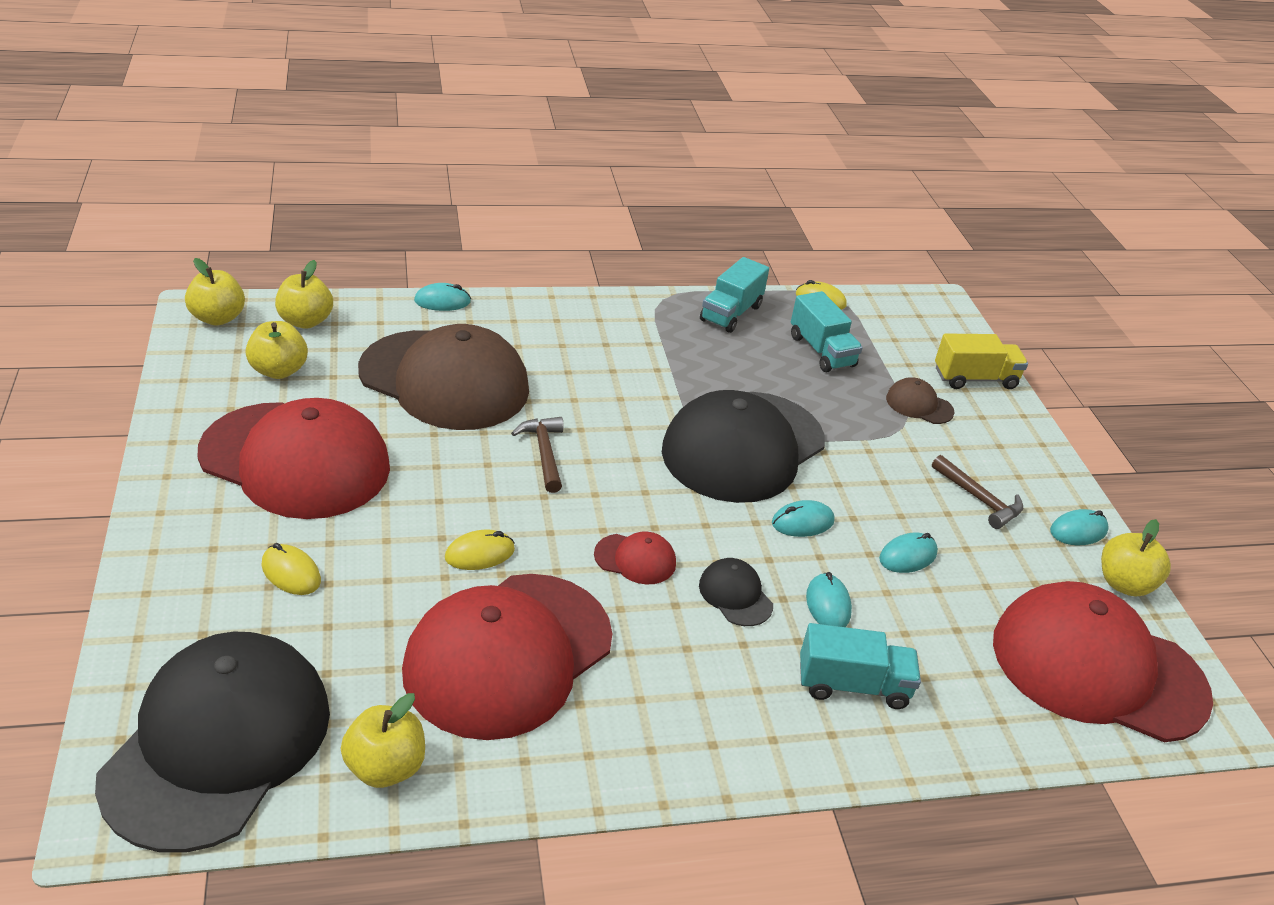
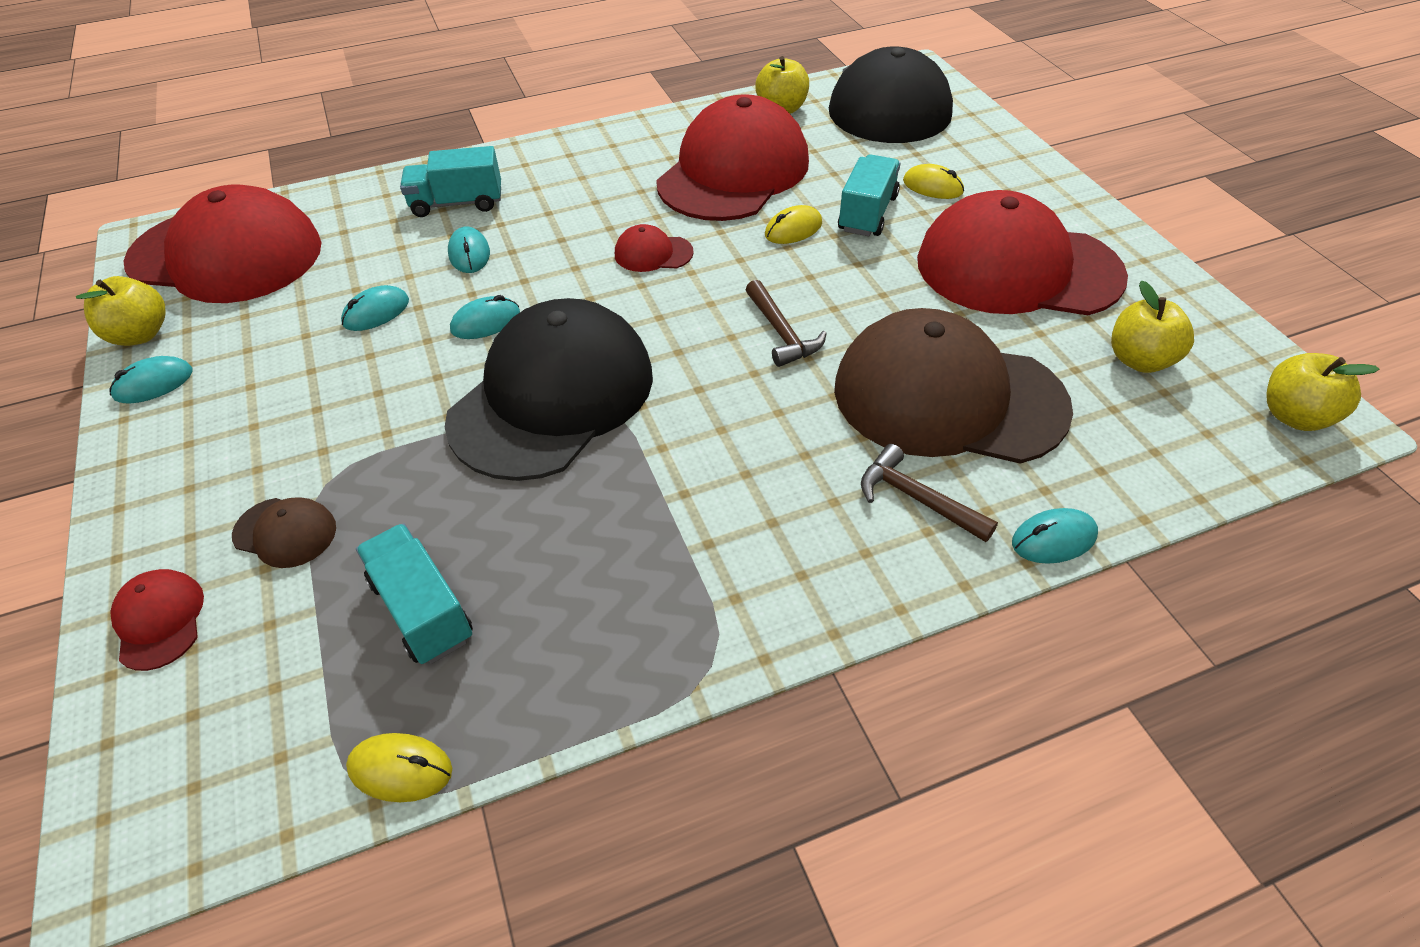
camera: 175 degrees right, 10 degrees up
(305, 321) = (1191, 442): yellow apple -> none
(731, 313) = (581, 664): turquoise truck -> turquoise truck (867, 214)
(735, 595) = (556, 244): black cap -> none
(975, 379) = (159, 620): yellow truck -> red cap
(979, 499) = (262, 397): brown hammer -> brown hammer (917, 499)

